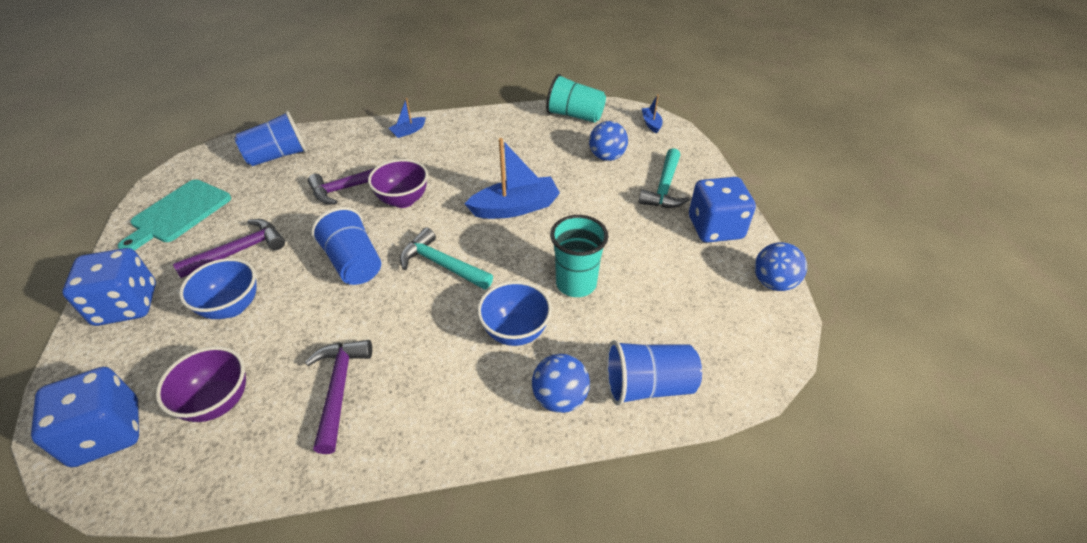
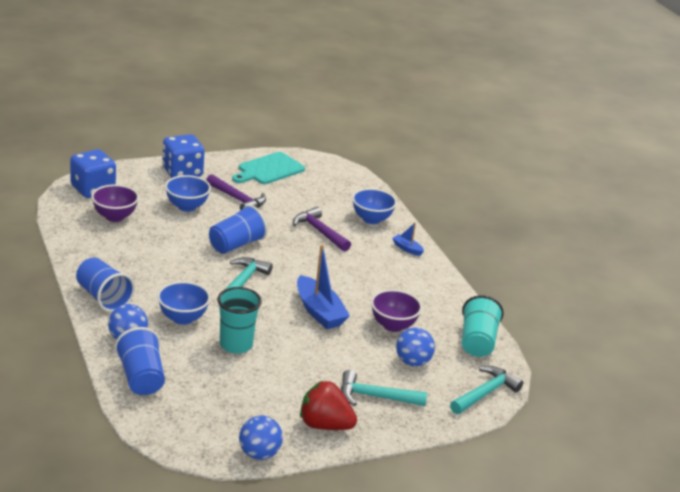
camera: 75 degrees right, 15 degrees down
(178, 213) = (269, 169): turquoise cutting board -> turquoise cutting board turned 60 degrees counterclockwise
(278, 156) = (347, 194): blue cup -> blue cup (103, 297)
(339, 388) = (127, 255): purple hammer -> none
(340, 146) = (371, 219): none -> blue bowl
(403, 200) = (311, 257): purple bowl -> purple bowl (393, 325)
(651, 124) = (485, 393): blue boat -> turquoise hammer
(715, 228) = (324, 425): blue dice -> red strawberry

